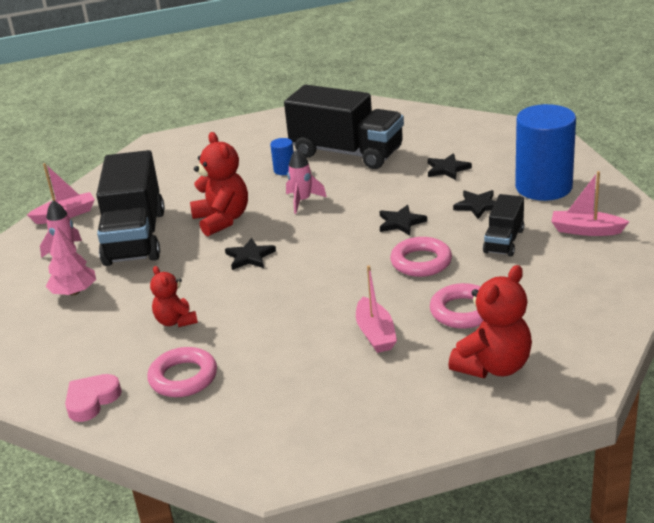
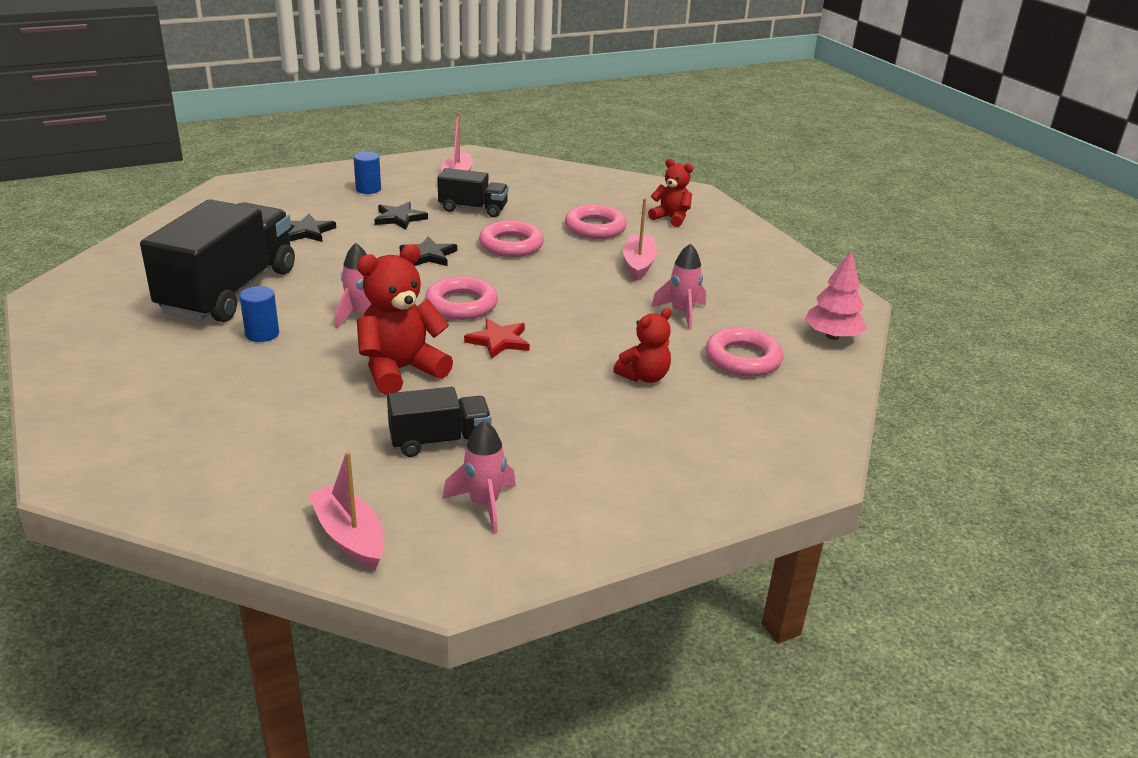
camera: 105 degrees left, 0 degrees up
(74, 292) = (593, 472): pink tree -> pink tree (832, 336)
(92, 400) = (806, 412): pink heart -> none
(135, 237) = (440, 441): black truck -> black truck, size x0.50
(250, 257) = (498, 341): black star -> red star
(271, 351) = (681, 313): none -> pink rocket
(310, 240) = (461, 305): none -> pink ring
(375, 333) = (638, 264): pink boat -> pink boat turned 60 degrees counterclockwise
(493, 366) = (671, 218): red teddy bear -> red teddy bear, size x0.61
(543, 187) = (368, 189): blue cylinder -> blue cylinder, size x0.42

